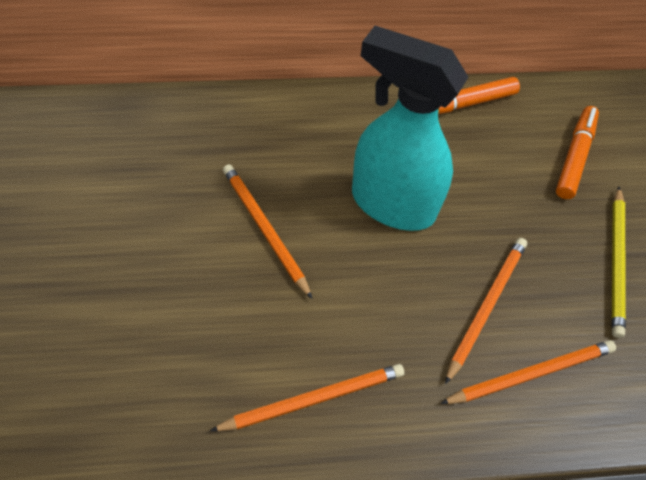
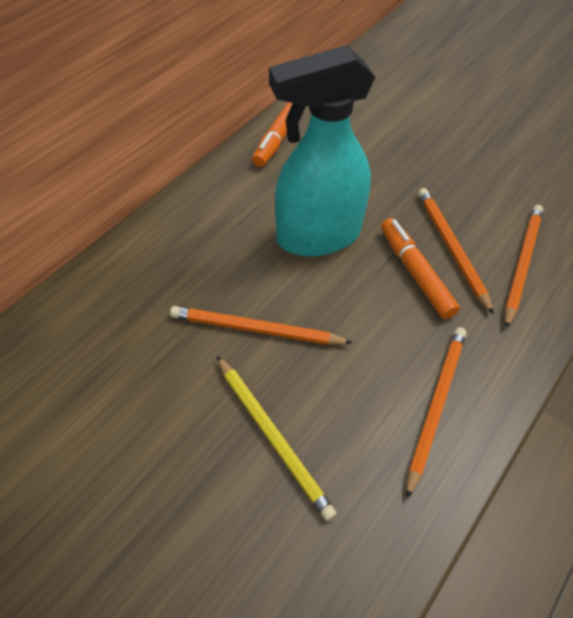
camera: 45 degrees left, 5 degrees down
(574, 157) = (383, 119): orange marker -> orange marker (415, 273)
(616, 262) = (479, 161): yellow pencil -> yellow pencil (272, 436)

